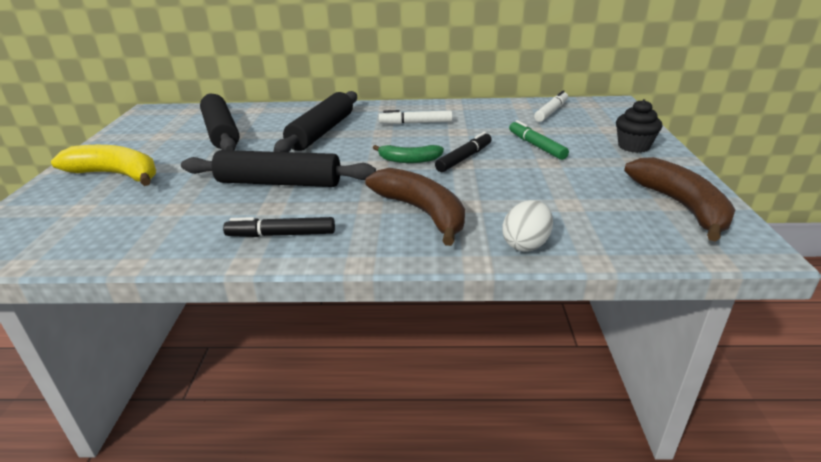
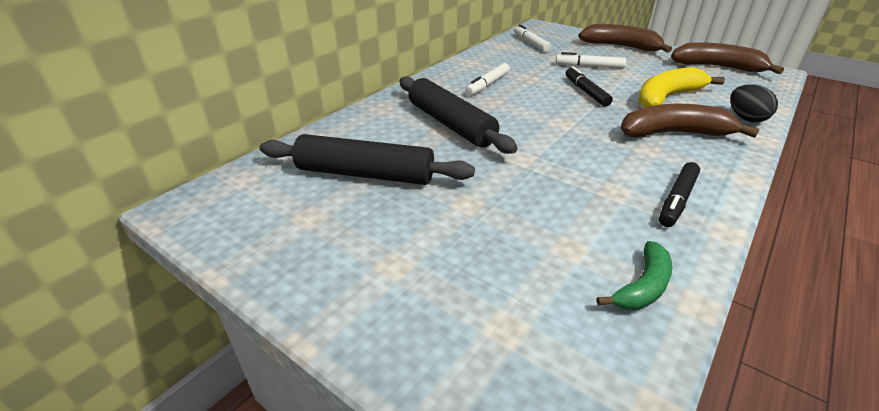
camera: 55 degrees left, 5 degrees up
(116, 175) = (413, 277): yellow banana -> yellow banana (667, 97)
(279, 183) = (558, 174): black rolling pin -> none
(409, 160) = (567, 110): green banana -> green banana (642, 286)
(526, 244) = (746, 118): white egg -> black egg
(536, 146) = (589, 66): green marker -> white marker
(633, 146) = (621, 47): black cupcake -> brown banana

